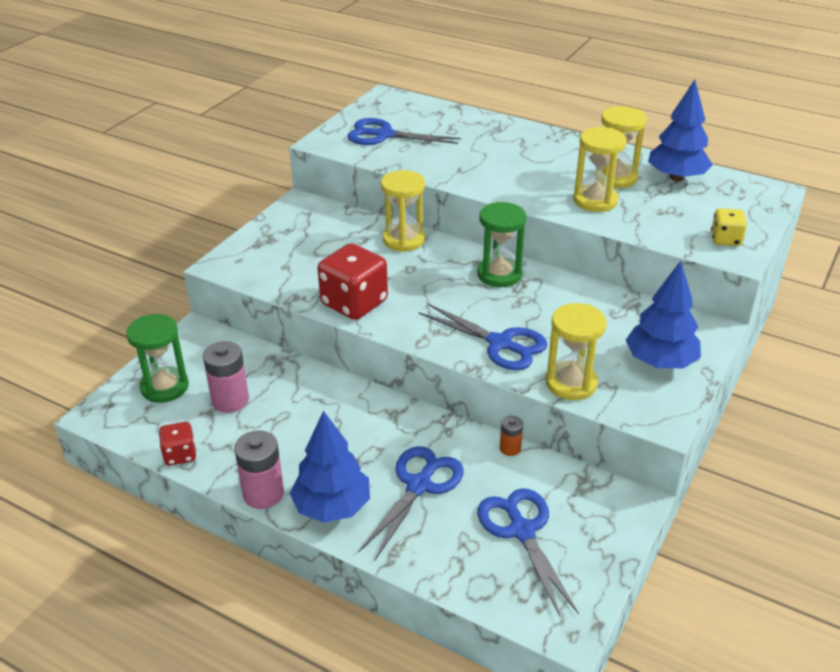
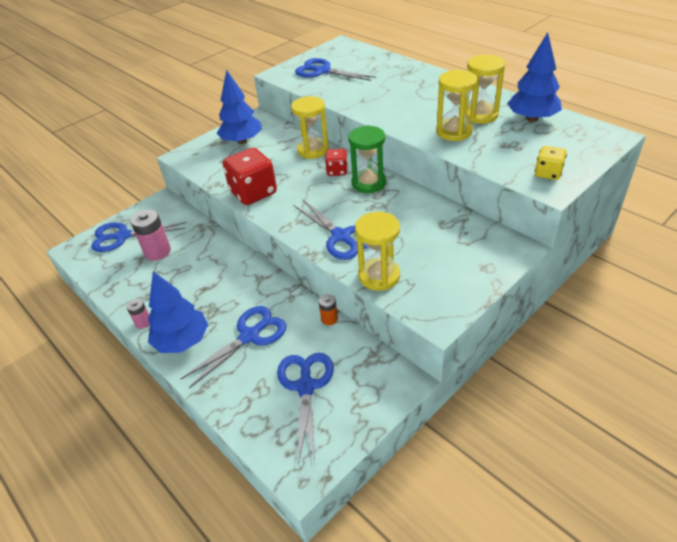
camera: 20 degrees right, 5 degrees up
(165, 387) = (122, 236): green hourglass -> blue scissors
(180, 455) = (106, 285): red dice -> red dice (337, 171)
(263, 493) = (143, 322): pink battery -> pink battery, size x0.54
(660, 362) = (460, 269): blue tree -> blue tree (242, 141)

